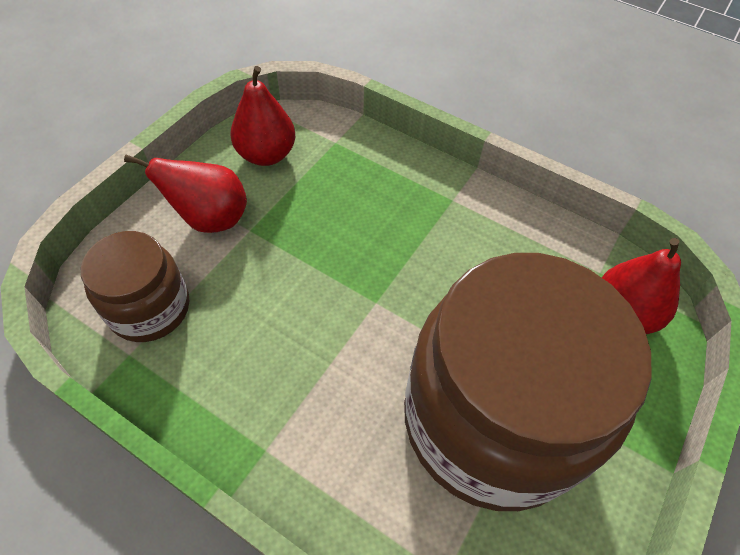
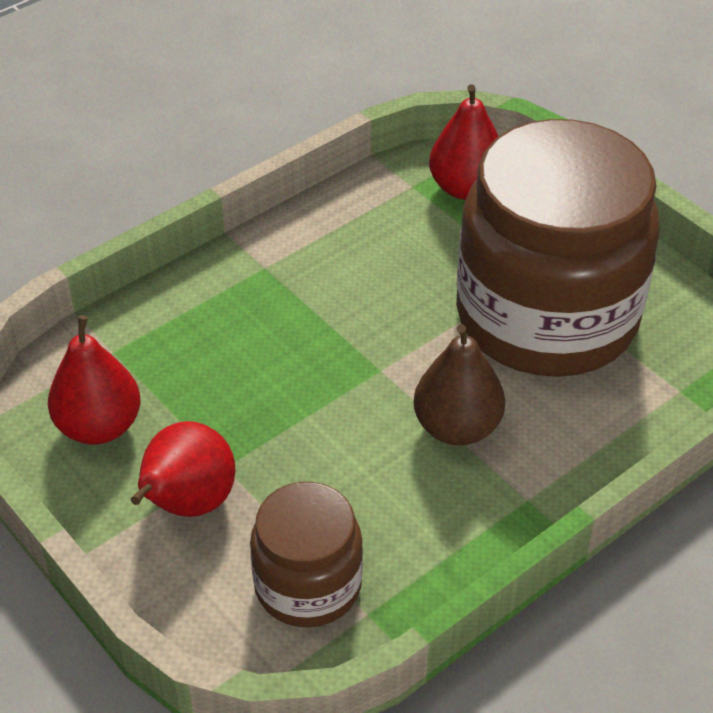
camera: 70 degrees left, 10 degrees down
(331, 373) = (457, 427): none -> brown pear

